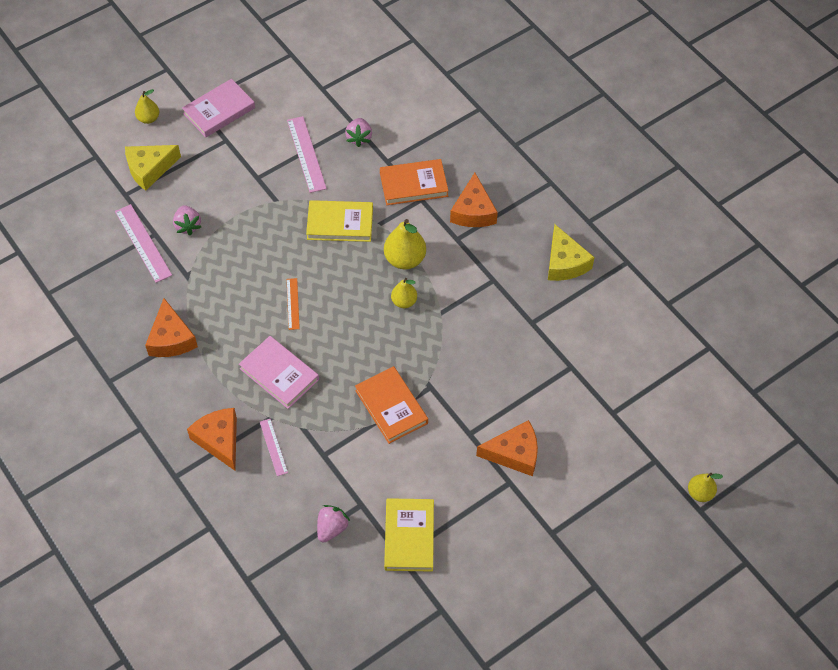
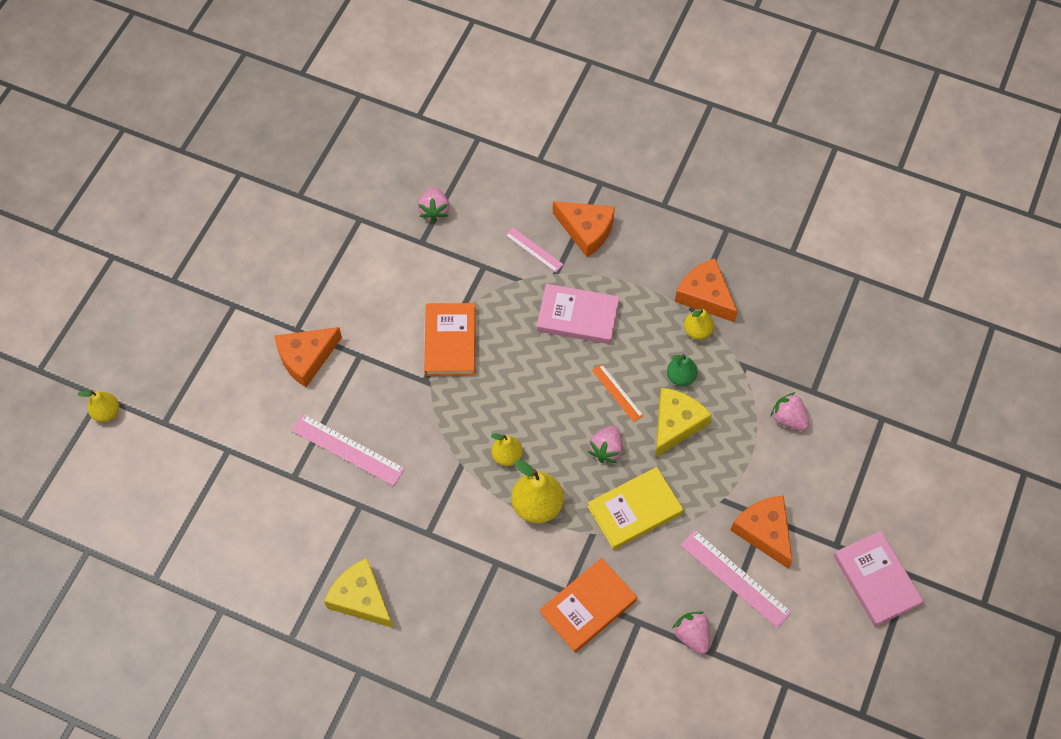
camera: 150 degrees right, 5 degrees up
(143, 243) = (816, 375): pink ruler -> pink ruler (348, 449)
(148, 118) = (942, 524): yellow pear -> yellow pear (697, 331)
(149, 169) = (884, 461): yellow cheese -> yellow cheese (676, 424)
(219, 111) = (876, 580): pink book -> pink book turned 45 degrees counterclockwise
(238, 291) = (680, 377): none -> green pear
(330, 270) = (606, 449): none -> pink strawberry
(391, 407) = (450, 341): orange book -> orange book turned 60 degrees clockwise
(409, 536) = (362, 237): yellow book -> none
(473, 211) = (499, 609): orange cheese -> orange cheese (764, 532)

